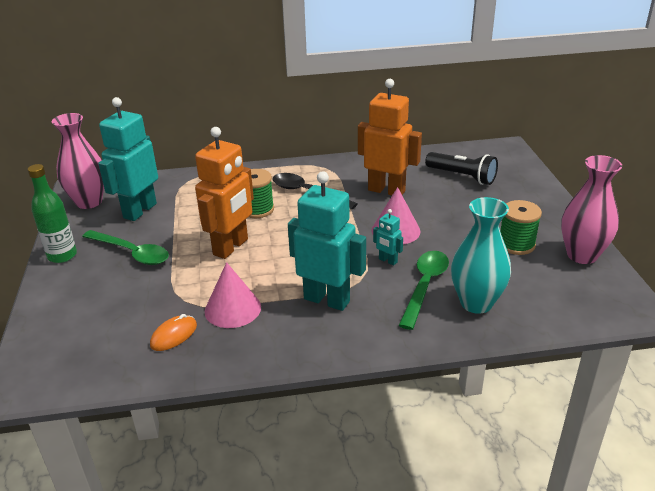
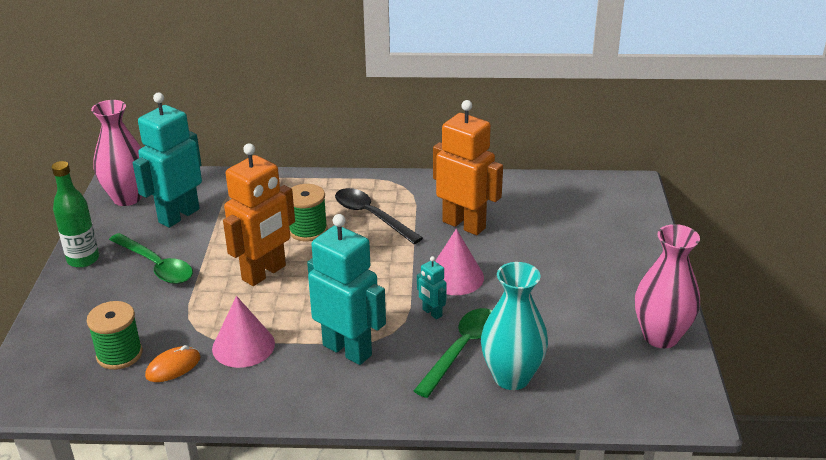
camera: 10 degrees right, 0 degrees up
(462, 176) = (561, 217): black flashlight -> none
(516, 244) = (589, 313): green spool -> green spool (119, 354)

